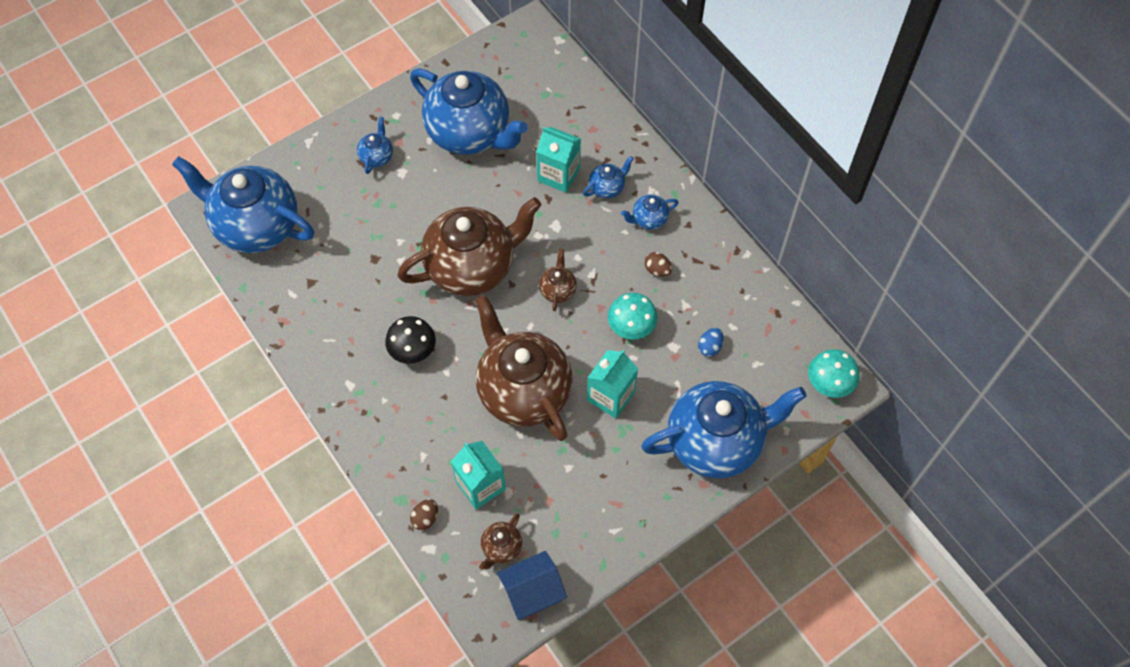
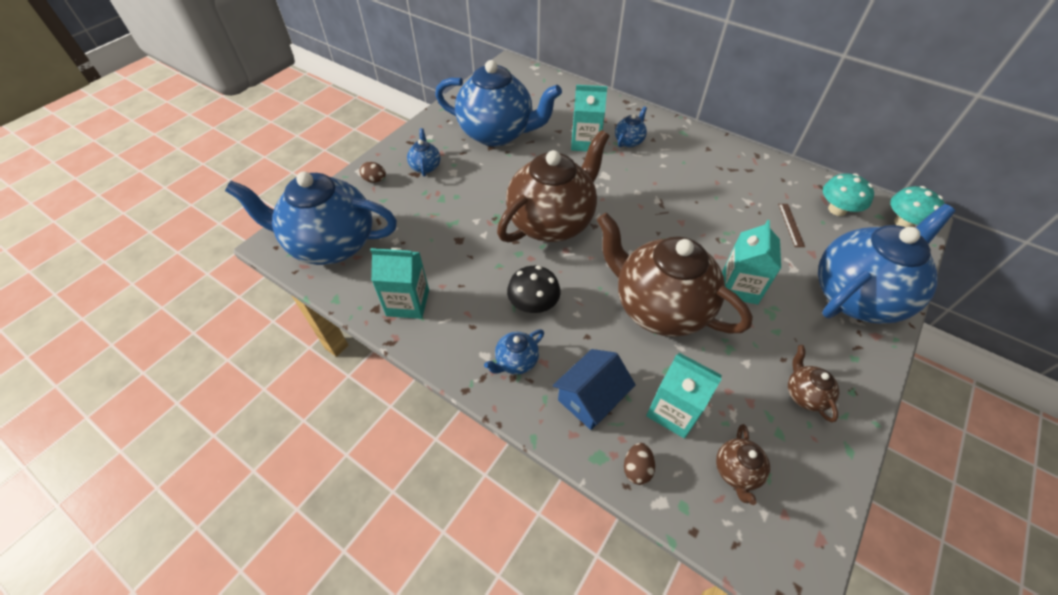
camera: 20 degrees left, 10 degrees down
(304, 311) = (408, 302): none -> turquoise carton
(532, 592) = (801, 510): blue house -> blue house (591, 398)
(557, 290) = (636, 219): brown teapot -> brown teapot (804, 394)
(631, 326) = (716, 228): turquoise mushroom -> turquoise mushroom (837, 209)
(648, 219) = (675, 153): blue teapot -> blue teapot (516, 361)
(657, 270) = (707, 183): brown egg -> brown egg (375, 180)
(710, 347) = (791, 225): blue egg -> brown ruler

